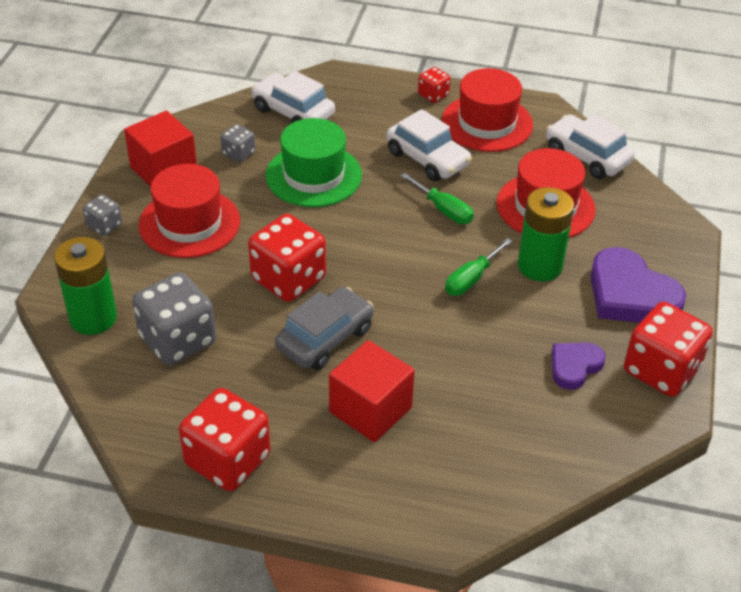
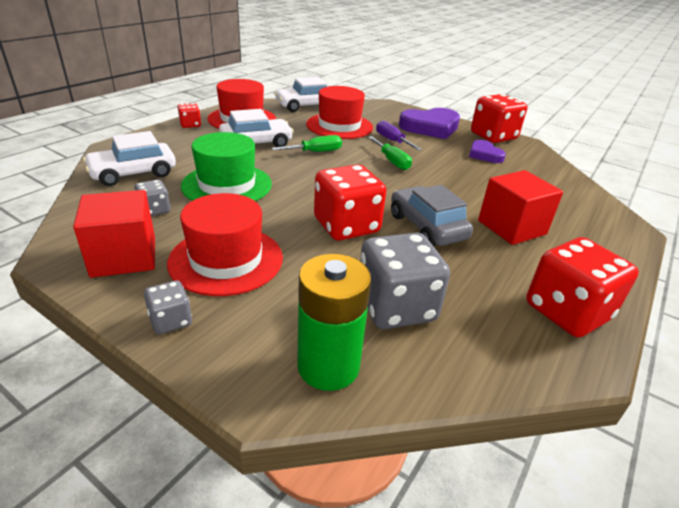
camera: 70 degrees left, 10 degrees down
(539, 266) = (392, 141): green battery -> purple screwdriver

